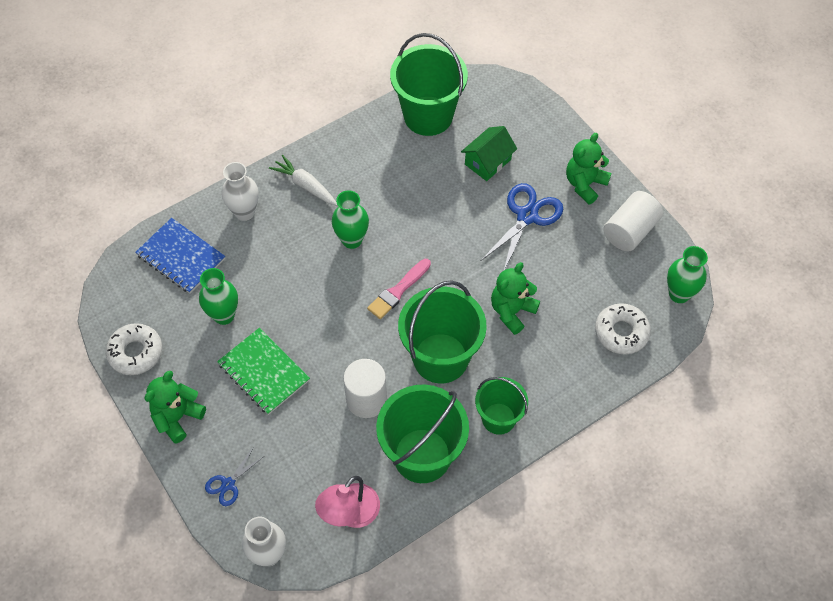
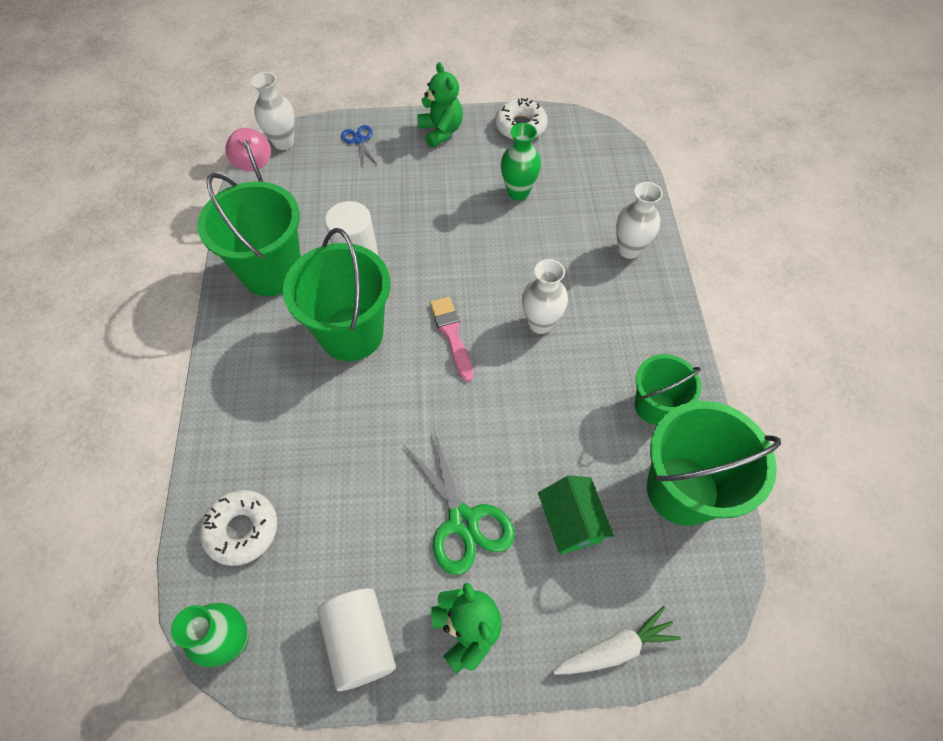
camera: 120 degrees right, 0 degrees up
(181, 257) = (602, 185): blue notebook -> none
(263, 372) = (440, 197): green notebook -> none
(305, 185) = (636, 313): white carrot -> white carrot (615, 648)
(352, 240) = (540, 323): green vase -> white vase
(498, 418) = (253, 349): green bucket -> green bucket (654, 406)
(512, 311) = (353, 428): green teddy bear -> none
(527, 216) = (463, 521): blue scissors -> green scissors

